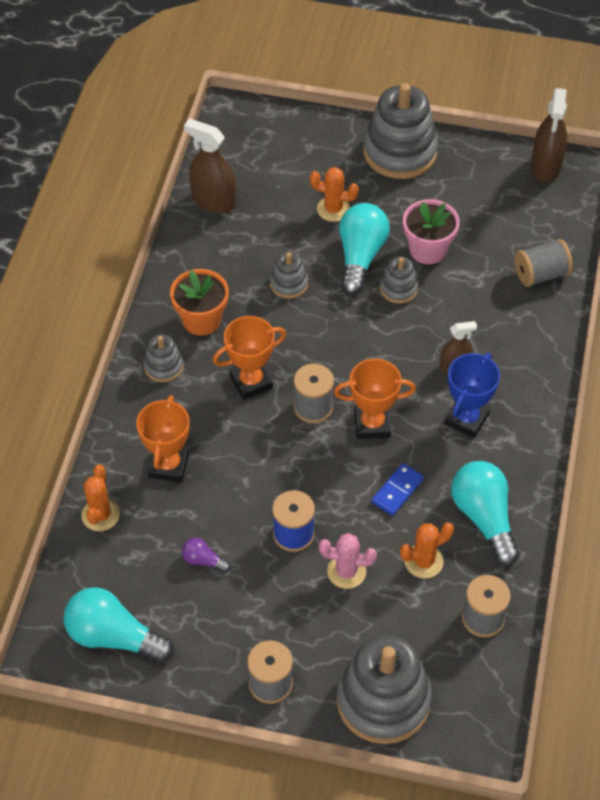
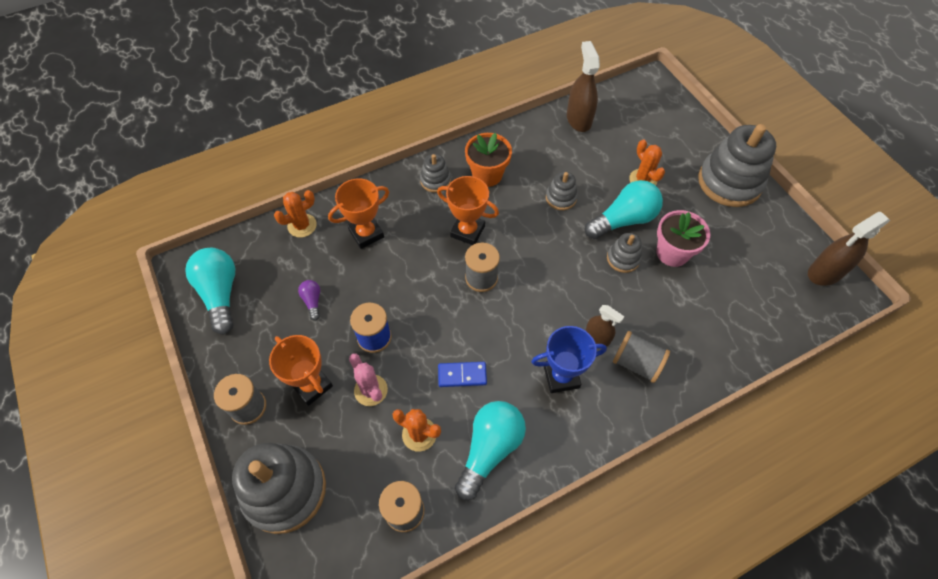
camera: 50 degrees right, 5 degrees up
(372, 424) = (500, 321): orange trophy -> orange trophy (311, 385)
(541, 274) = (732, 336): grey spool -> grey spool (636, 363)

